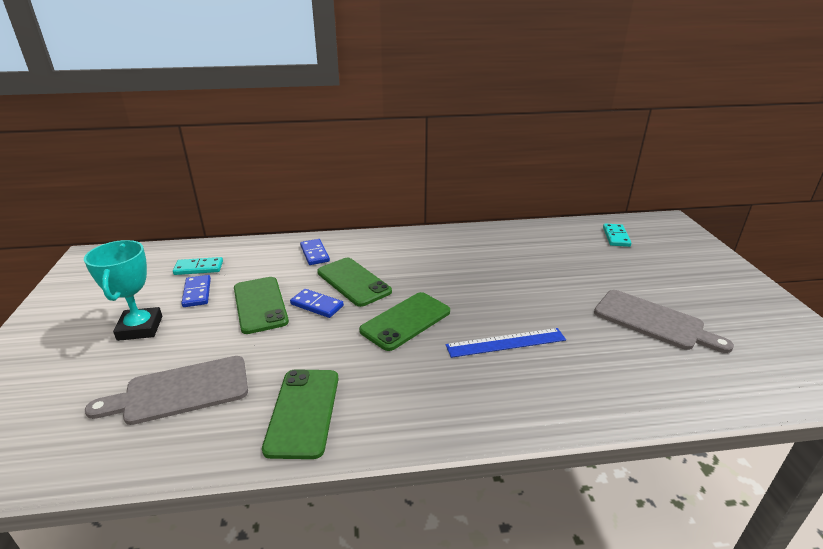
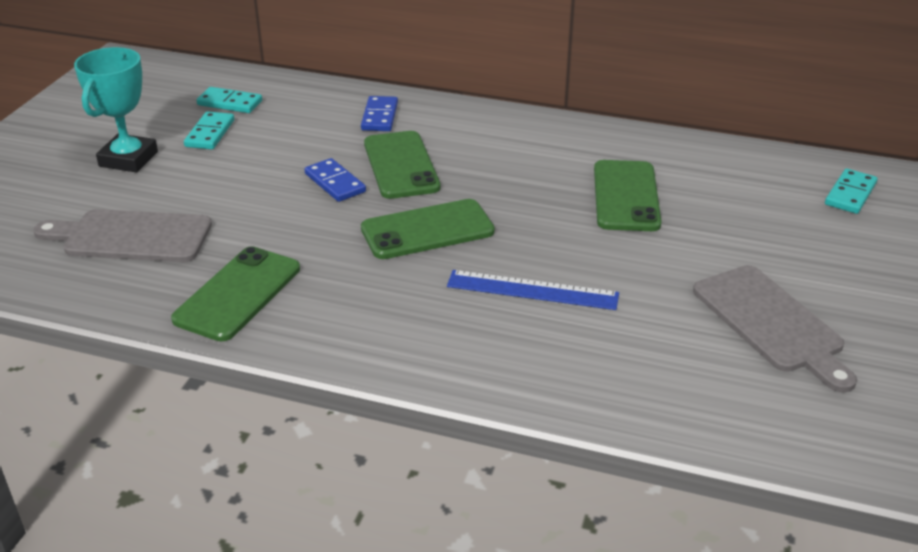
camera: 25 degrees right, 5 degrees up
(197, 293) = (210, 133): blue domino -> turquoise domino
(260, 305) = (270, 165): green phone -> green phone (626, 196)

